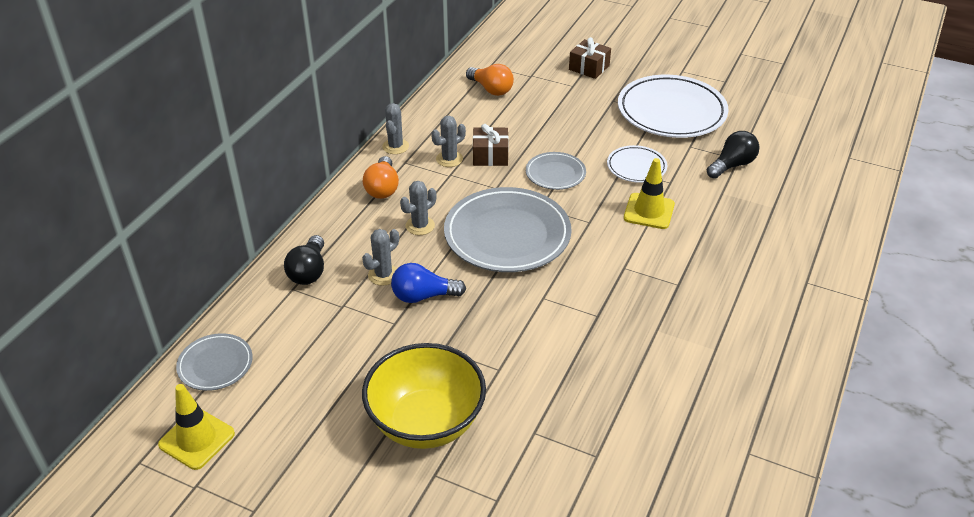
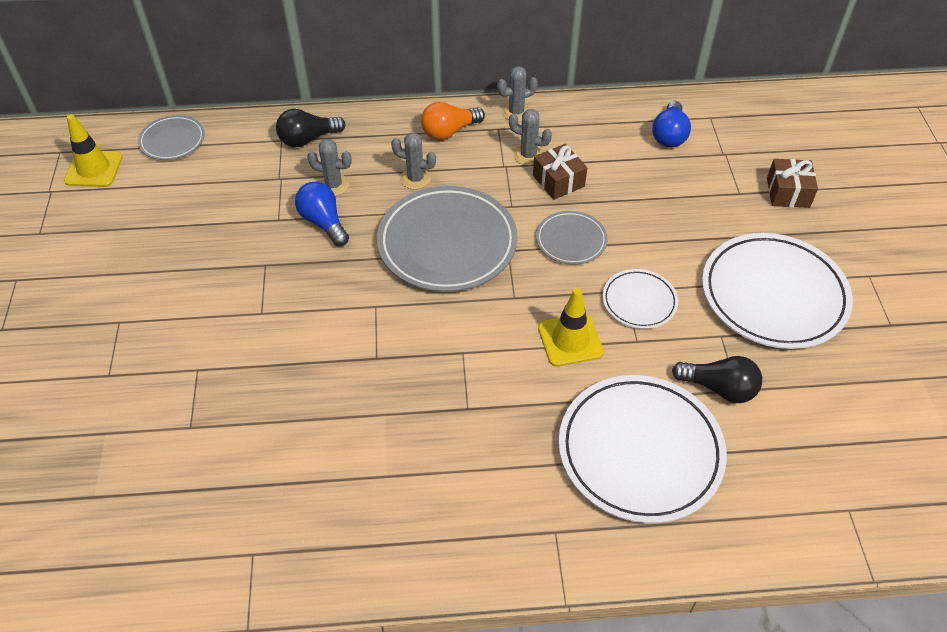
camera: 60 degrees right, 10 degrees up
(426, 422) = (173, 291): yellow bowl -> none
(491, 89) = (669, 135): orange light bulb -> blue light bulb
(762, 219) = (640, 451): none -> white plate

